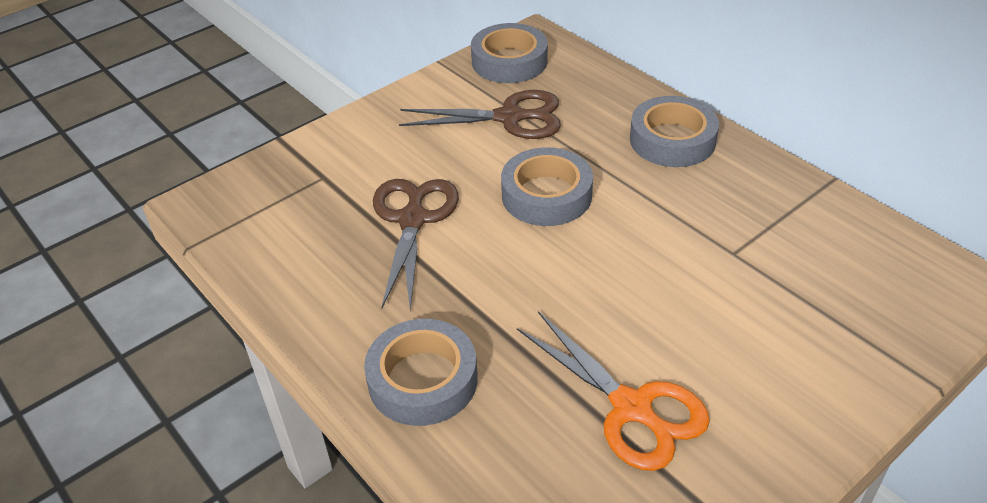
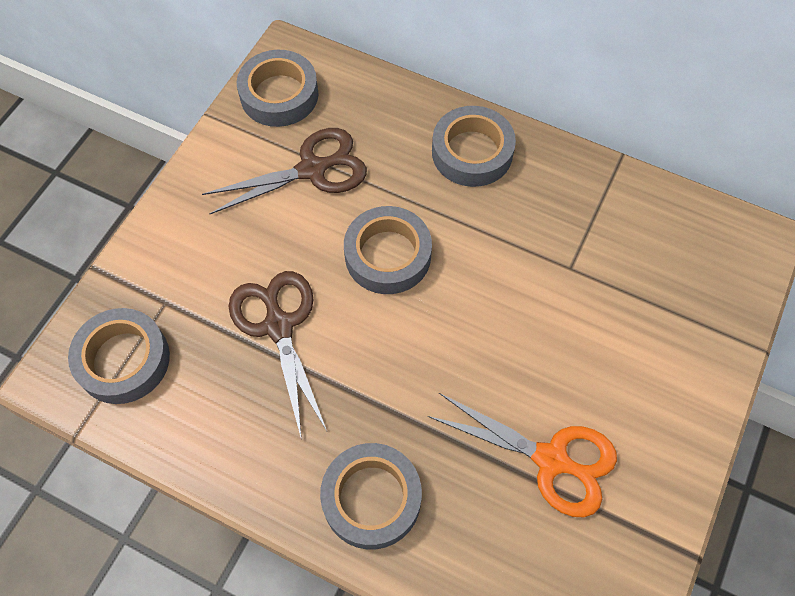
camera: 25 degrees left, 20 degrees up
(262, 207) = (123, 360): none -> grey tape

